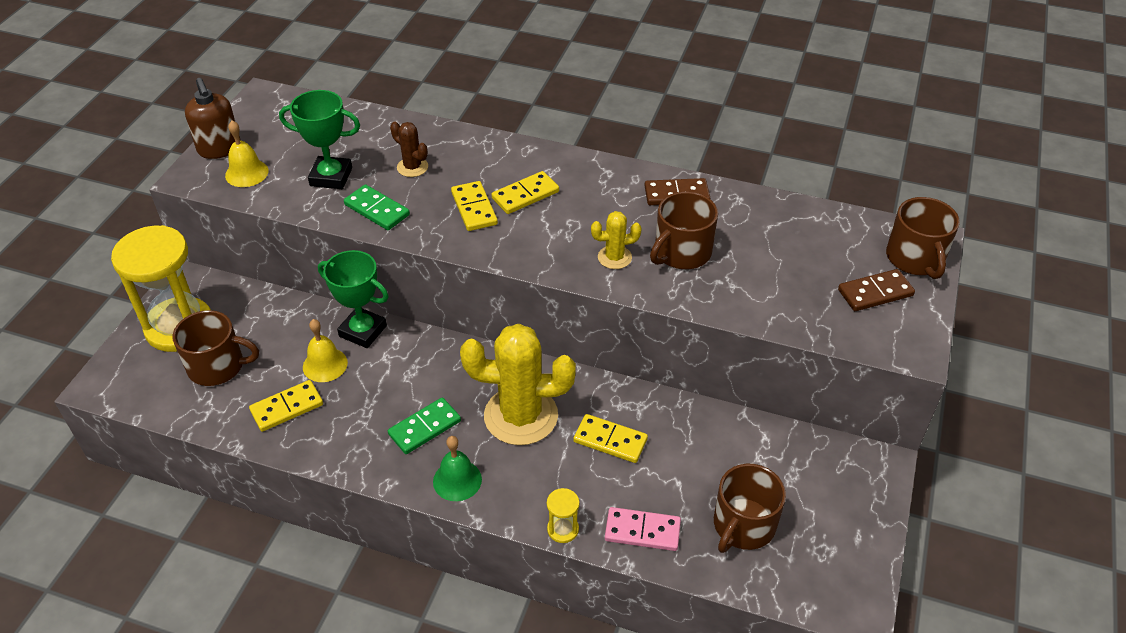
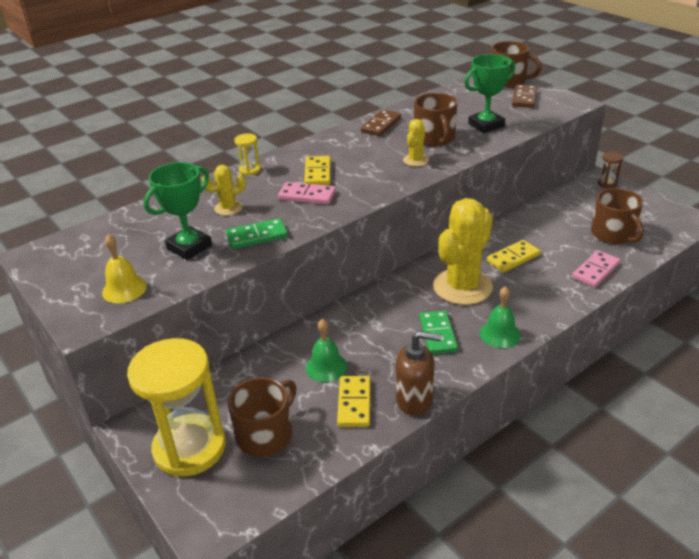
camera: 55 degrees left, 10 degrees down
(219, 149) = (69, 296): brown soap dispenser -> brown soap dispenser (415, 399)
(325, 365) = (326, 367): yellow bell -> green bell
(363, 331) = (309, 335): green trophy -> green trophy (486, 125)
(412, 167) = (228, 208): brown cactus -> yellow cactus
(474, 208) = (307, 195): yellow domino -> pink domino
(563, 529) = (574, 301): yellow hourglass -> yellow hourglass (250, 170)
(873, 480) = (607, 183): none -> brown hourglass

